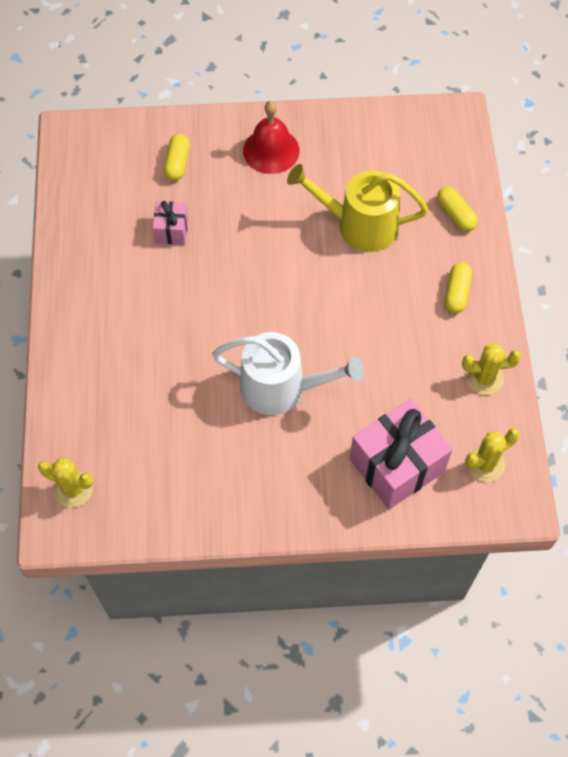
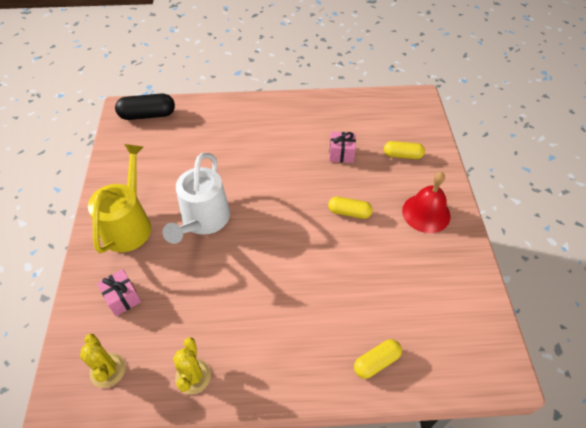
camera: 90 degrees right, 10 degrees down
(73, 489) = (148, 115): yellow cactus -> black capsule
(359, 225) = (356, 277): yellow watering can -> yellow watering can (129, 224)
(397, 465) = (122, 298): pink gift -> pink gift, size x0.50
(456, 293) = (286, 357): yellow capsule -> yellow capsule (349, 212)

